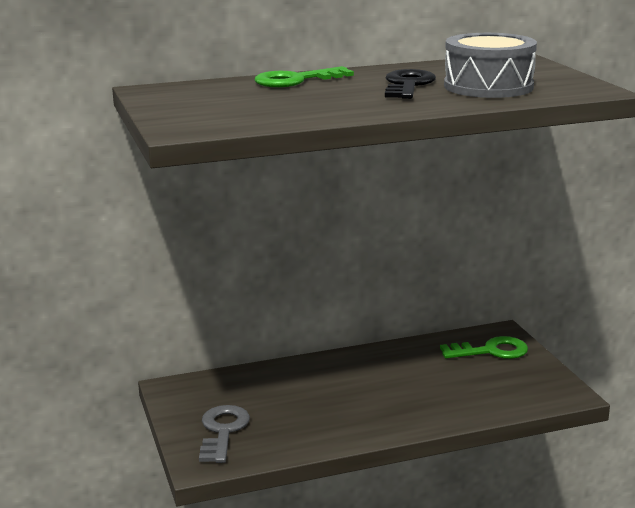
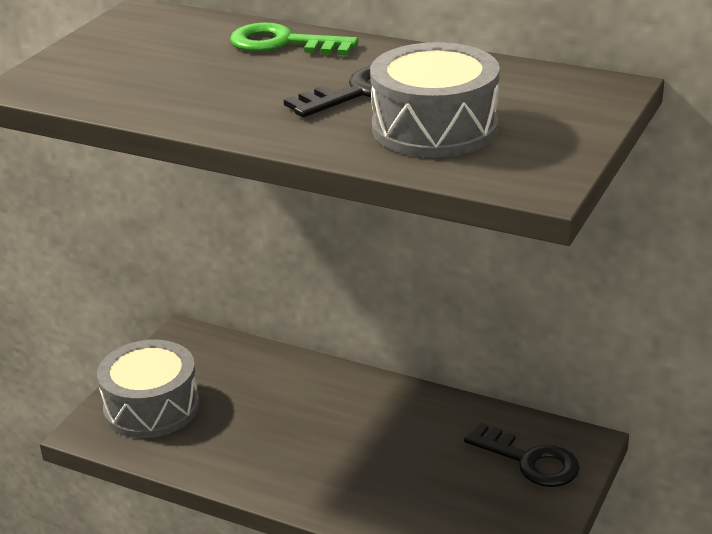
camera: 45 degrees right, 10 degrees up
(223, 431) = (151, 407): grey key -> grey drum
(490, 351) = (529, 461): green key -> black key

